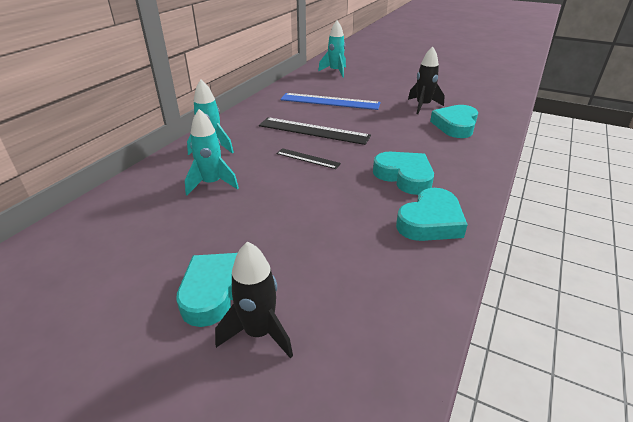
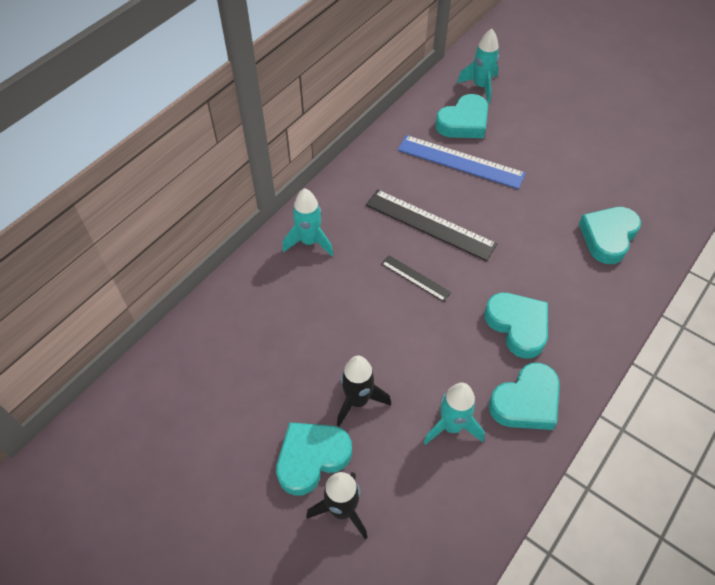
camera: 10 degrees right, 20 degrees up
(212, 184) = (308, 307): turquoise rocket -> turquoise rocket (451, 426)
(327, 86) = (463, 122): none -> turquoise heart
(423, 106) = (579, 188): black rocket -> black rocket (358, 400)

